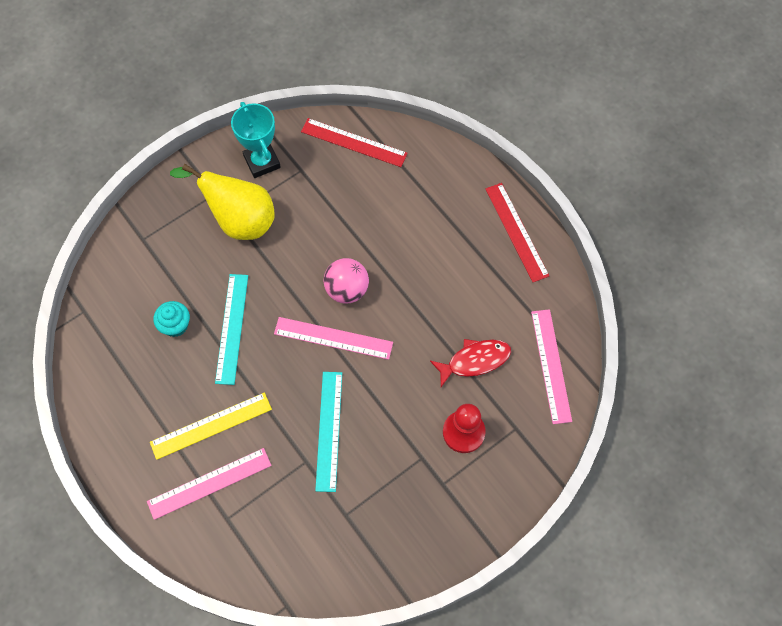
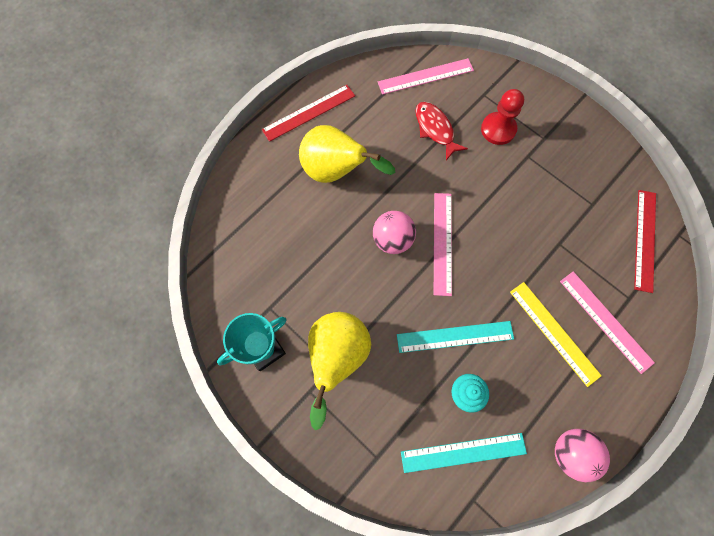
camera: 100 degrees left, 5 degrees up
(95, 407) = (570, 453): none -> pink ball
(328, 430) = (527, 230): turquoise ruler -> turquoise ruler (463, 453)
(353, 143) = (231, 263): red ruler -> red ruler (645, 240)
(437, 248) = (336, 171): none -> yellow pear

